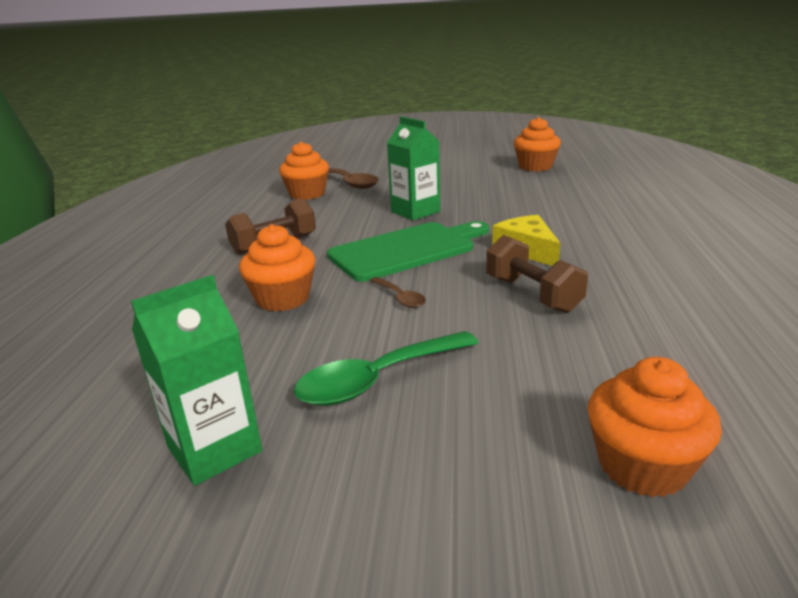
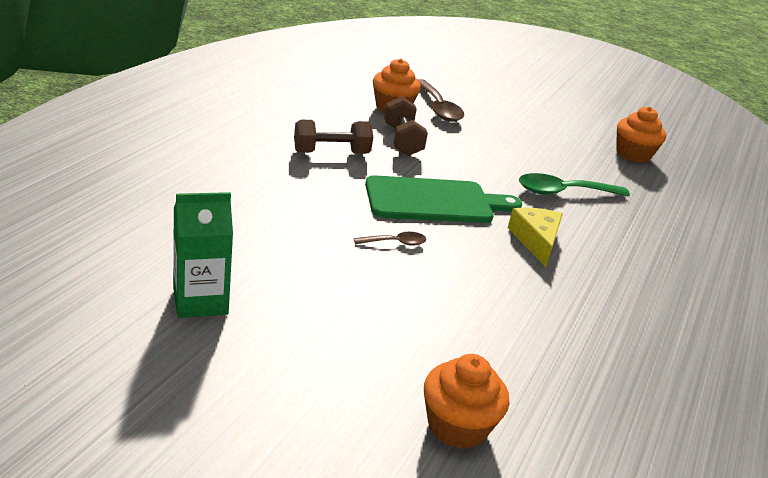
camera: 15 degrees right, 5 degrees up
(283, 299) = (307, 208): orange cupcake -> none
(377, 379) = (331, 299): green spoon -> green spoon (563, 192)
(400, 298) = (395, 243): brown spoon -> brown spoon turned 90 degrees counterclockwise
(415, 212) = (473, 164): green carton -> none
(532, 294) = (501, 282): brown dumbbell -> brown dumbbell (402, 140)

